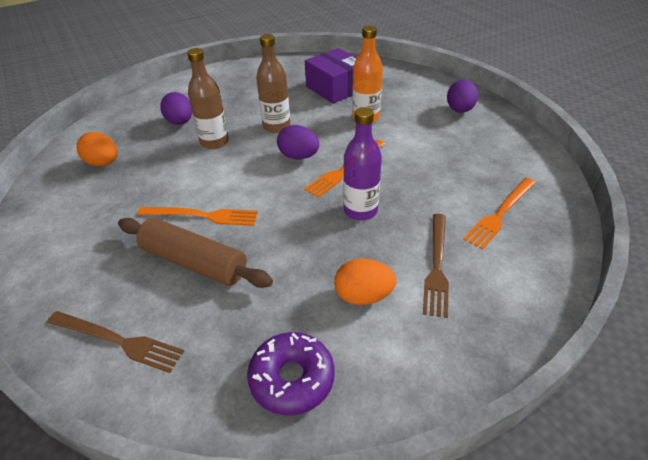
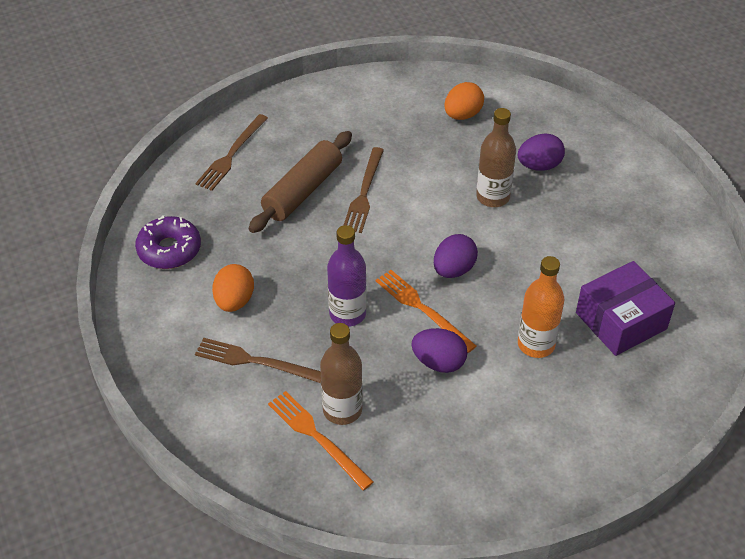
camera: 95 degrees right, 5 degrees up
(202, 215) = (364, 193): orange fork -> brown fork
(276, 126) = (522, 252): brown bottle -> brown bottle (342, 410)
(459, 110) = (547, 459): purple egg -> purple egg (438, 362)

